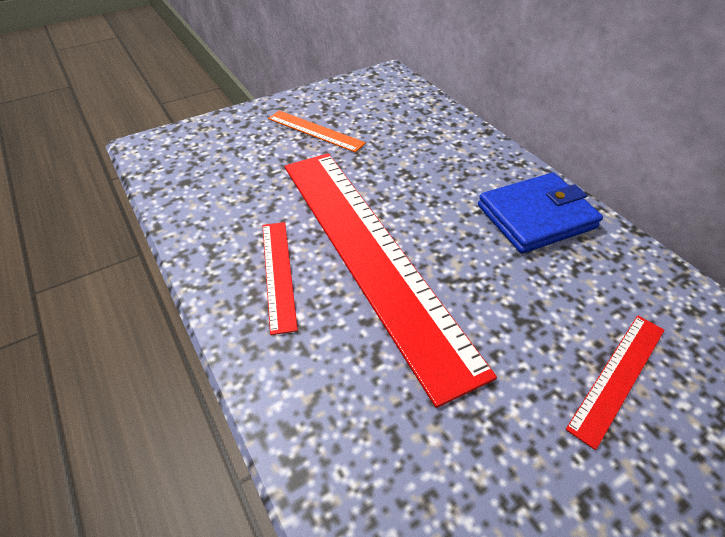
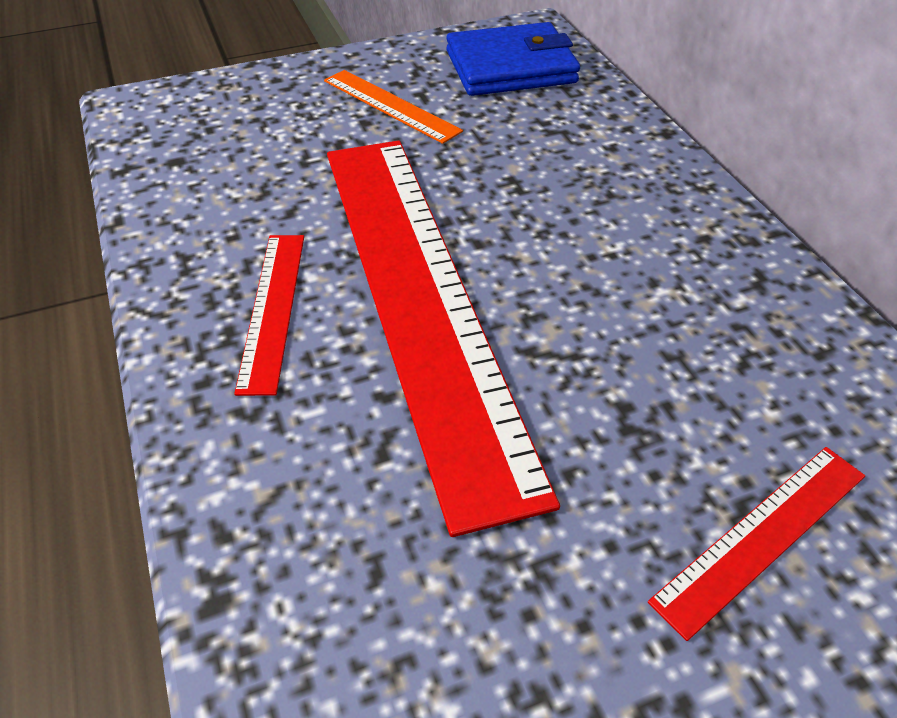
camera: 10 degrees right, 0 degrees up
(536, 217) = (704, 273): blue wallet -> blue wallet (511, 67)

